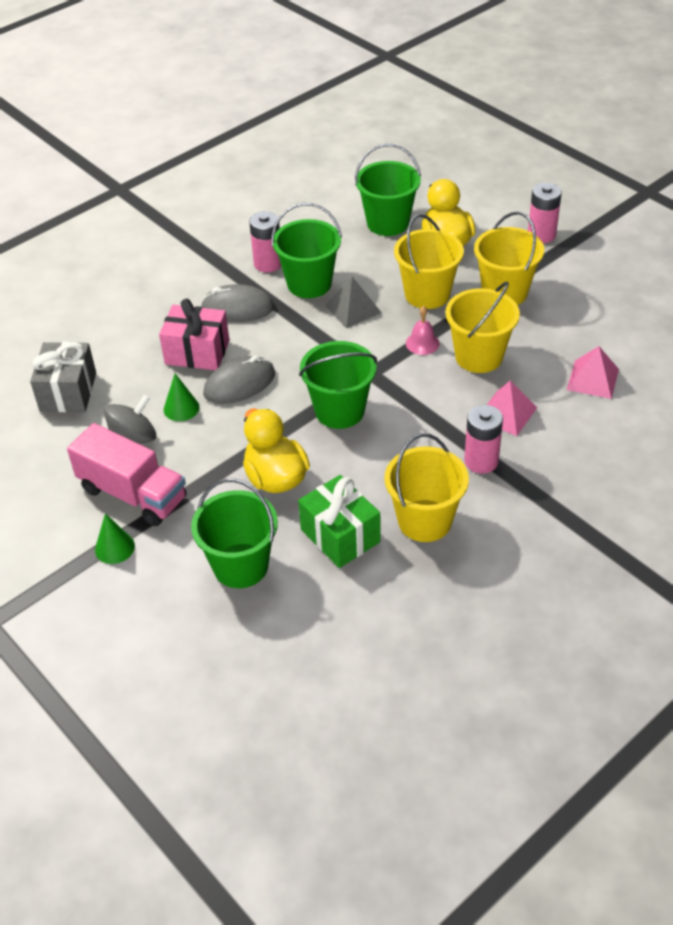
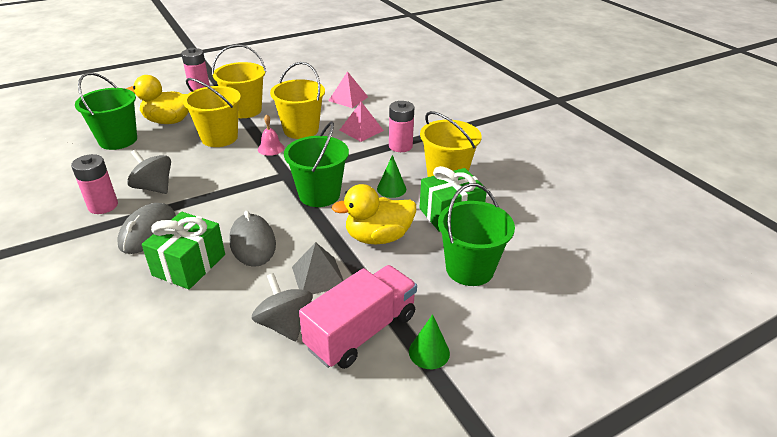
camera: 80 degrees left, 10 degrees down
(68, 392) = (175, 376): grey gift -> none
(181, 408) = (261, 284): green cone -> green cone (391, 189)
(197, 352) = (189, 265): pink gift -> green gift
(309, 284) = (154, 187): green bucket -> grey spinning top
(353, 309) = (206, 171): grey pyramid -> grey pyramid (318, 276)

